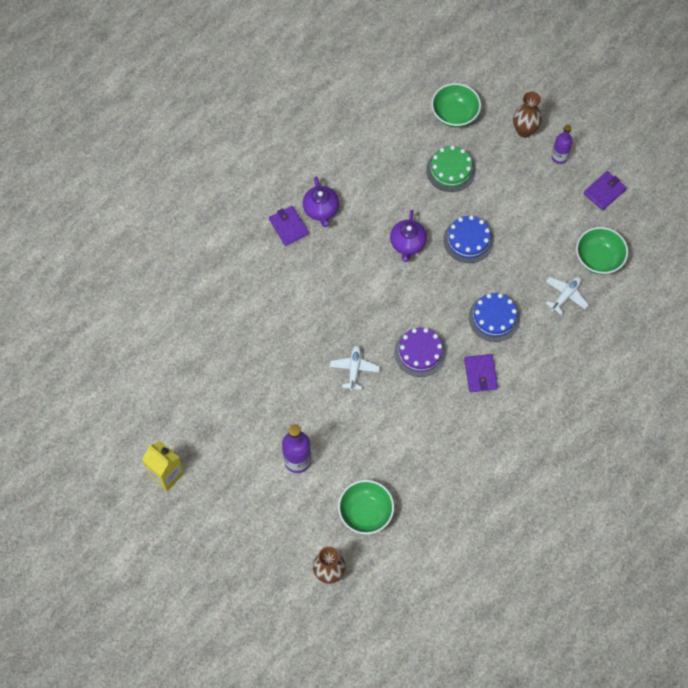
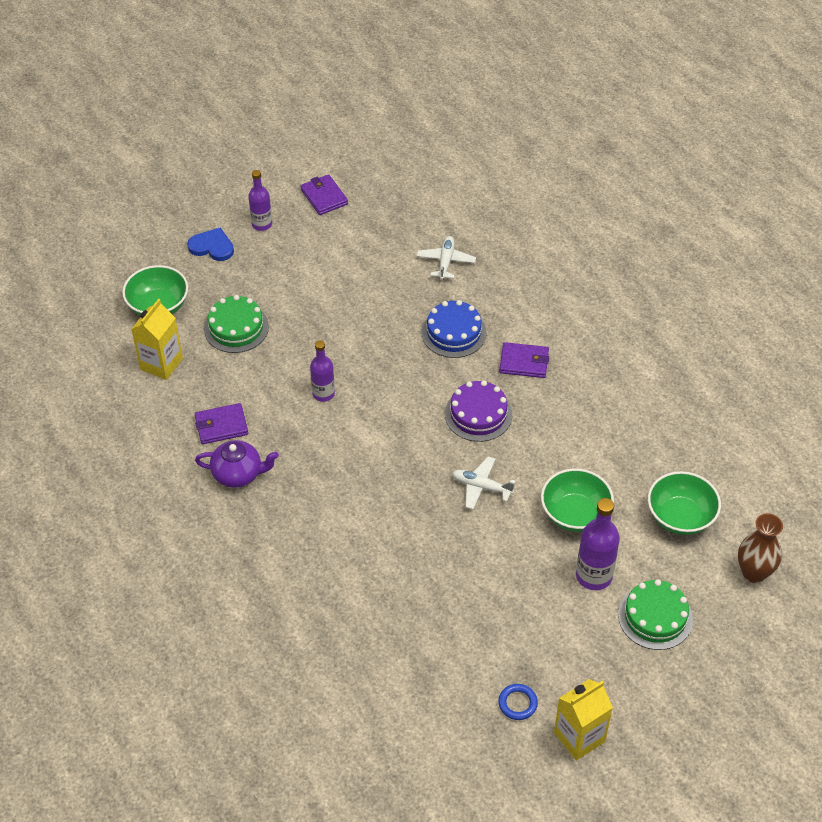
camera: 75 degrees left, 15 degrees down
(183, 430) = (517, 703): none -> blue ring
(273, 508) = (655, 617): none -> green cake
(288, 227) = (249, 515): purple wallet -> purple wallet (221, 426)
(402, 133) = (161, 364): none -> yellow carton
(407, 244) = (323, 393): purple teapot -> purple bottle
(468, 240) = (340, 333): blue cake -> none
(524, 131) = (212, 247): brown vase -> blue heart
(565, 295) = (446, 262): white plane -> white plane turned 45 degrees clockwise
(598, 259) = (408, 222): green bowl -> green bowl (575, 514)

